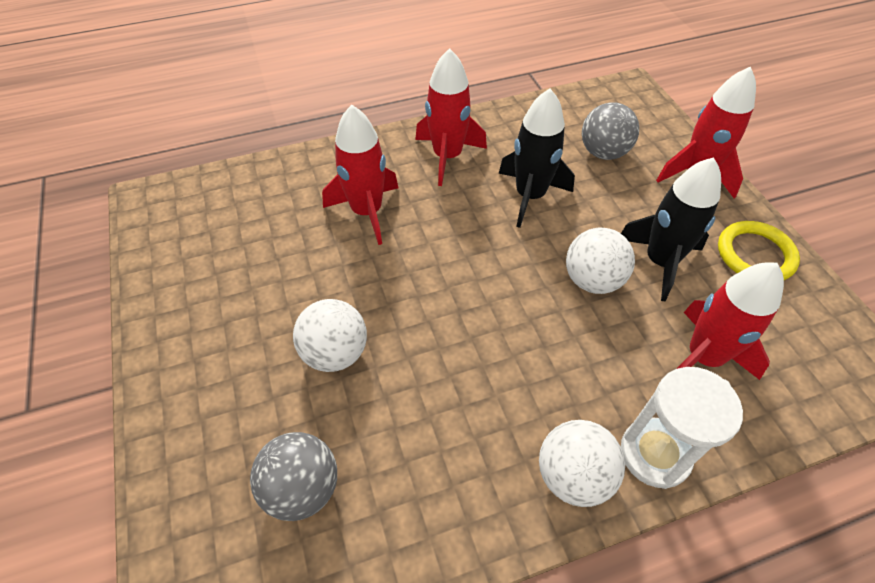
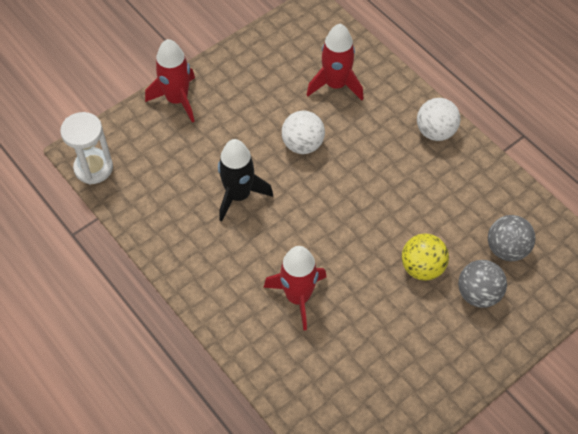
camera: 110 degrees left, 5 degrees up
(335, 353) = (422, 267): white ball -> yellow ball
(447, 157) = (215, 262): red rocket -> none
(603, 152) = (172, 158): grey ball -> grey ball (478, 294)
(655, 454) = (406, 100): white hourglass -> white hourglass (93, 168)
(660, 262) = (271, 111): black rocket -> none
(755, 255) = (244, 65): yellow ring -> none

